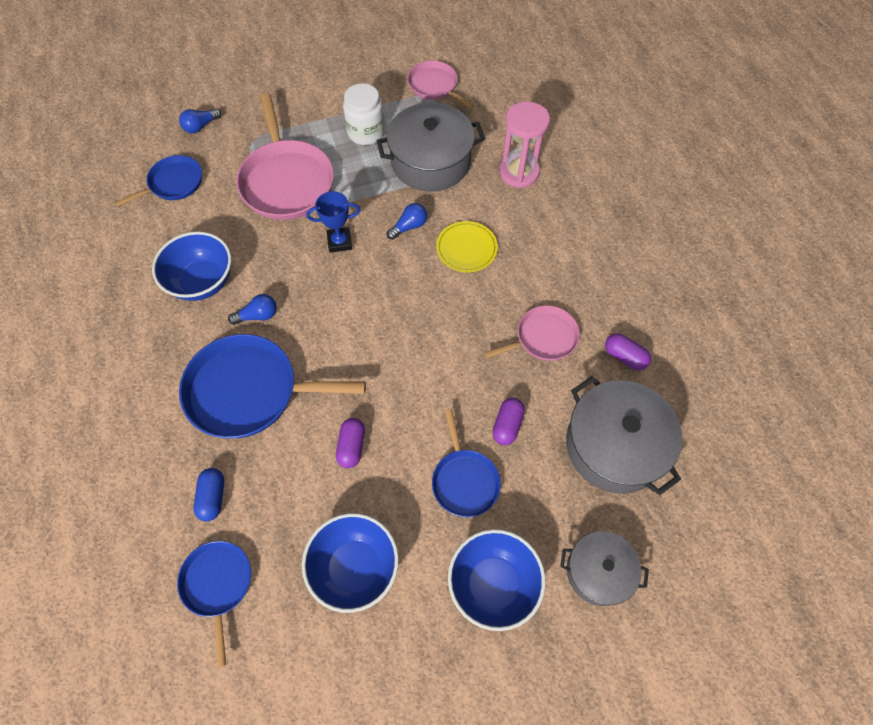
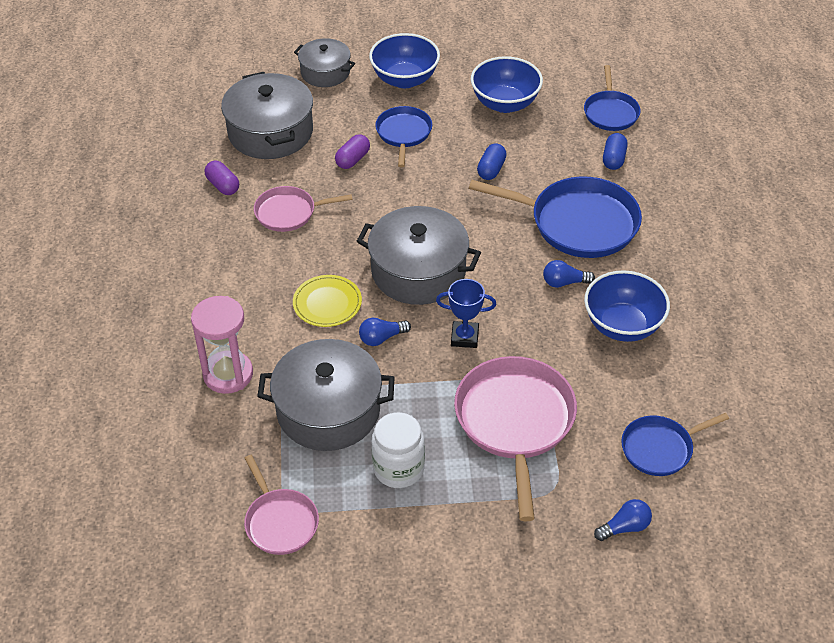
camera: 165 degrees left, 15 degrees down
(351, 446) = (491, 169): purple capsule -> blue capsule
(396, 298) = (418, 271): none -> grey pot

